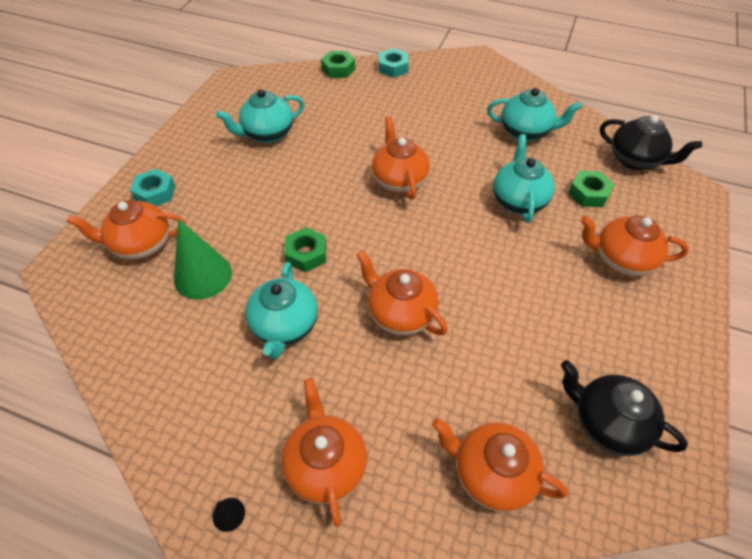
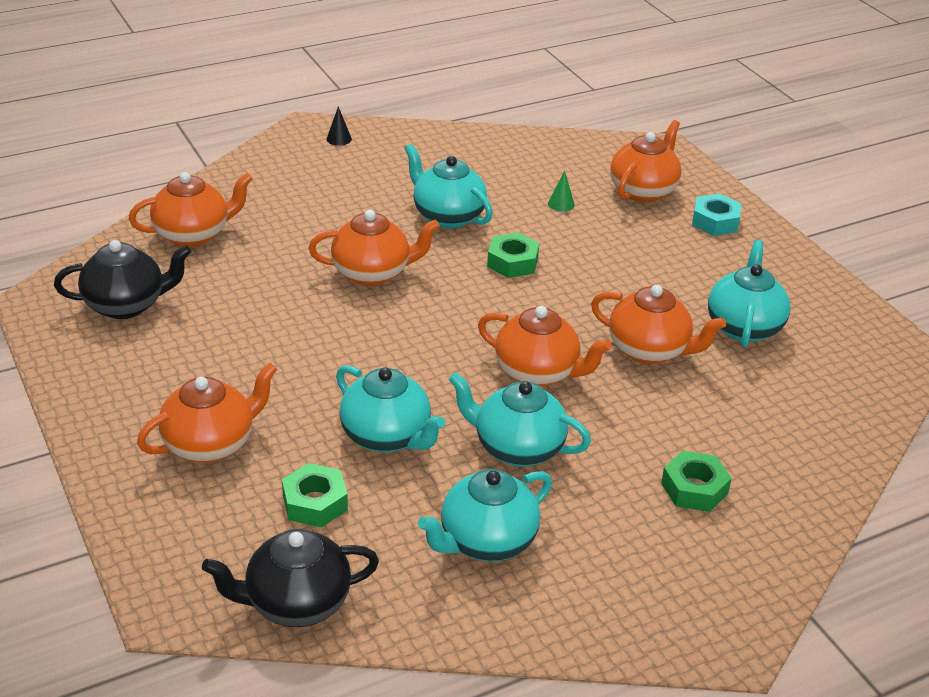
camera: 130 degrees right, 15 degrees down
(203, 275) = (561, 204): green cone -> green cone, size x0.42
(326, 465) = (310, 181): orange teapot -> orange teapot (649, 350)
(338, 69) = (847, 461): green nut -> green nut (694, 488)
(393, 68) = (796, 519): turquoise nut -> none
(462, 155) = (517, 448): none -> turquoise teapot

